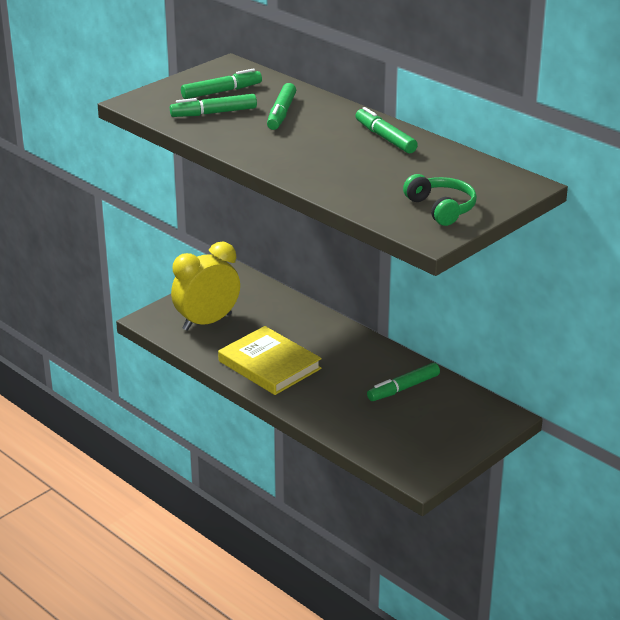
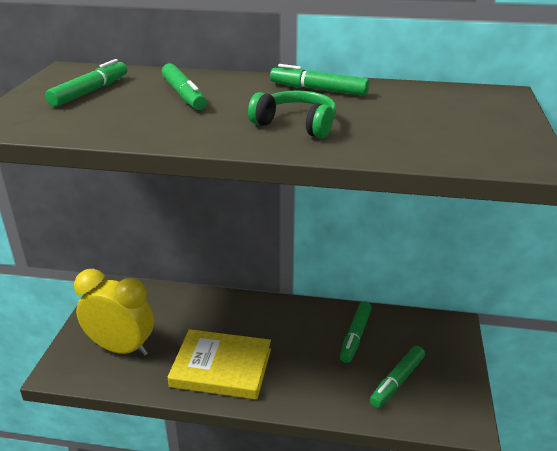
camera: 35 degrees left, 0 degrees up
(207, 322) = (121, 348): yellow clock -> yellow clock turned 90 degrees clockwise
(213, 113) = (107, 112): green marker -> green marker (397, 381)
(441, 208) = (484, 133): green headphones -> green headphones (296, 124)

